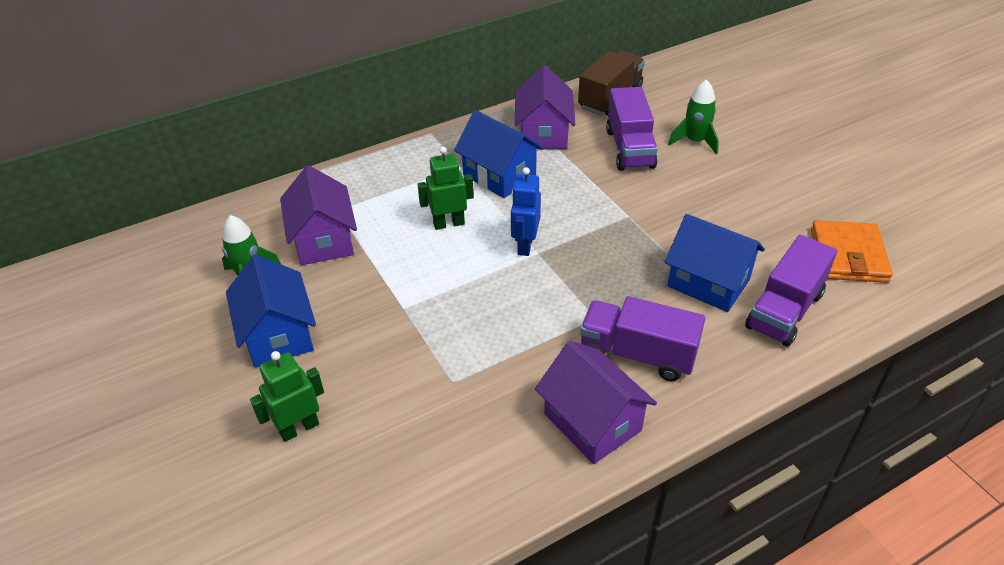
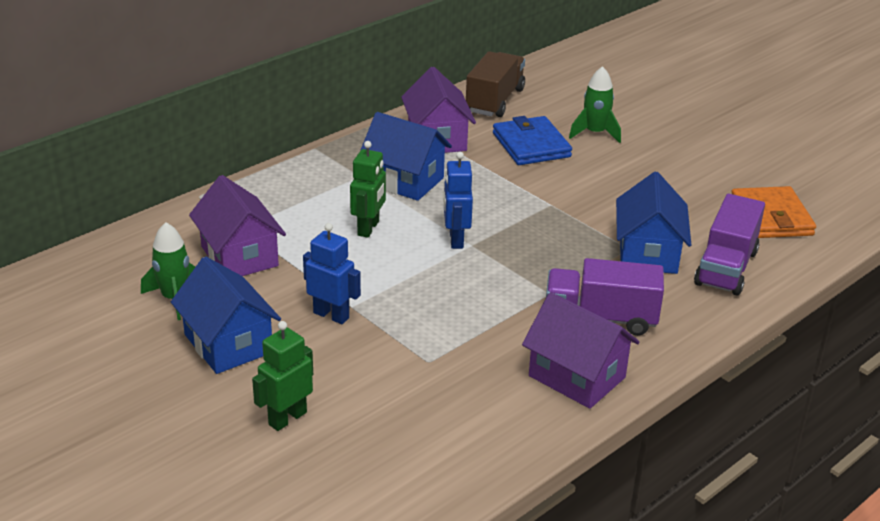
camera: 15 degrees left, 10 degrees down
(381, 315) = (331, 315): none -> blue robot
(449, 223) = (368, 228): green robot -> green robot turned 135 degrees clockwise
(629, 148) = (531, 145): purple truck -> blue wallet
(708, 283) = (648, 253): blue house -> blue house turned 75 degrees clockwise

